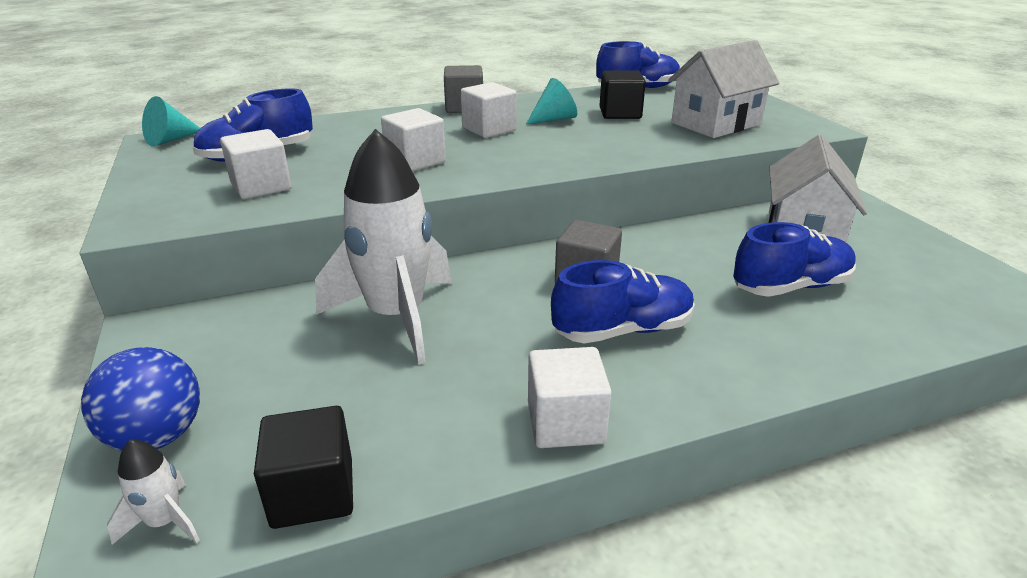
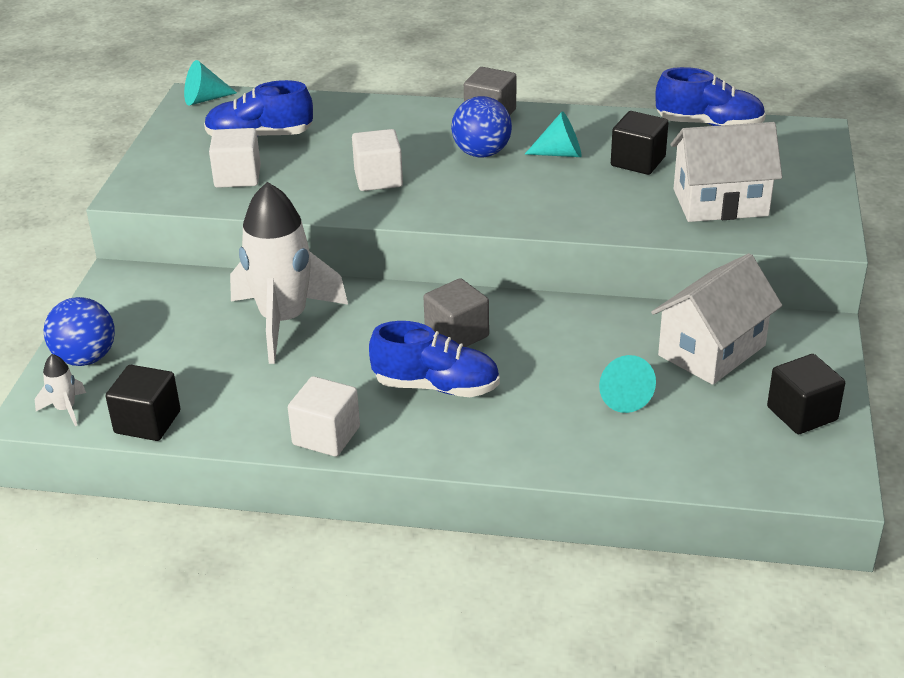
camera: 30 degrees right, 5 degrees up
(489, 129) = (481, 153): white cube -> blue ball
(790, 287) = (622, 396): blue shoe -> turquoise cone
(931, 258) = (802, 413): none -> black cube

